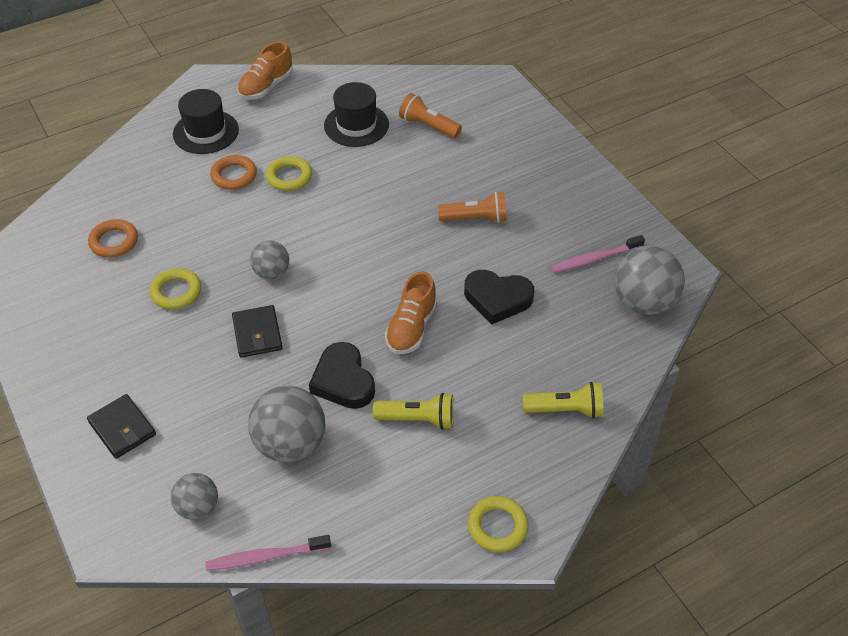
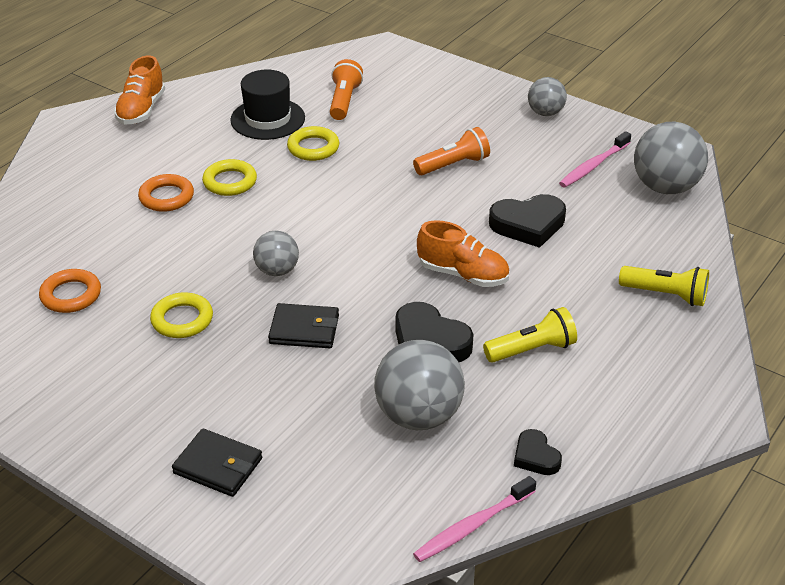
camera: 25 degrees left, 10 degrees down
(198, 507) = (363, 508): grey ball -> grey ball (545, 113)
(206, 132) = (103, 167): black hat -> none
(257, 334) = (304, 329): black wallet -> black wallet turned 45 degrees counterclockwise
(353, 517) = (535, 456): none -> black heart
(411, 328) = (463, 274): orange shoe -> orange shoe turned 60 degrees counterclockwise
(428, 126) = (344, 101): orange flashlight -> orange flashlight turned 90 degrees clockwise
(497, 526) = (681, 413): yellow ring -> yellow ring (313, 148)
(565, 410) = (665, 295): yellow flashlight -> yellow flashlight turned 45 degrees clockwise

